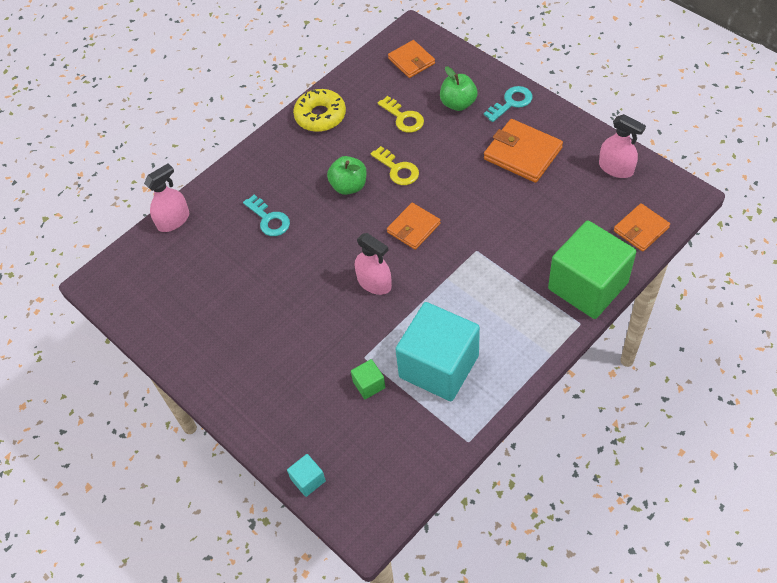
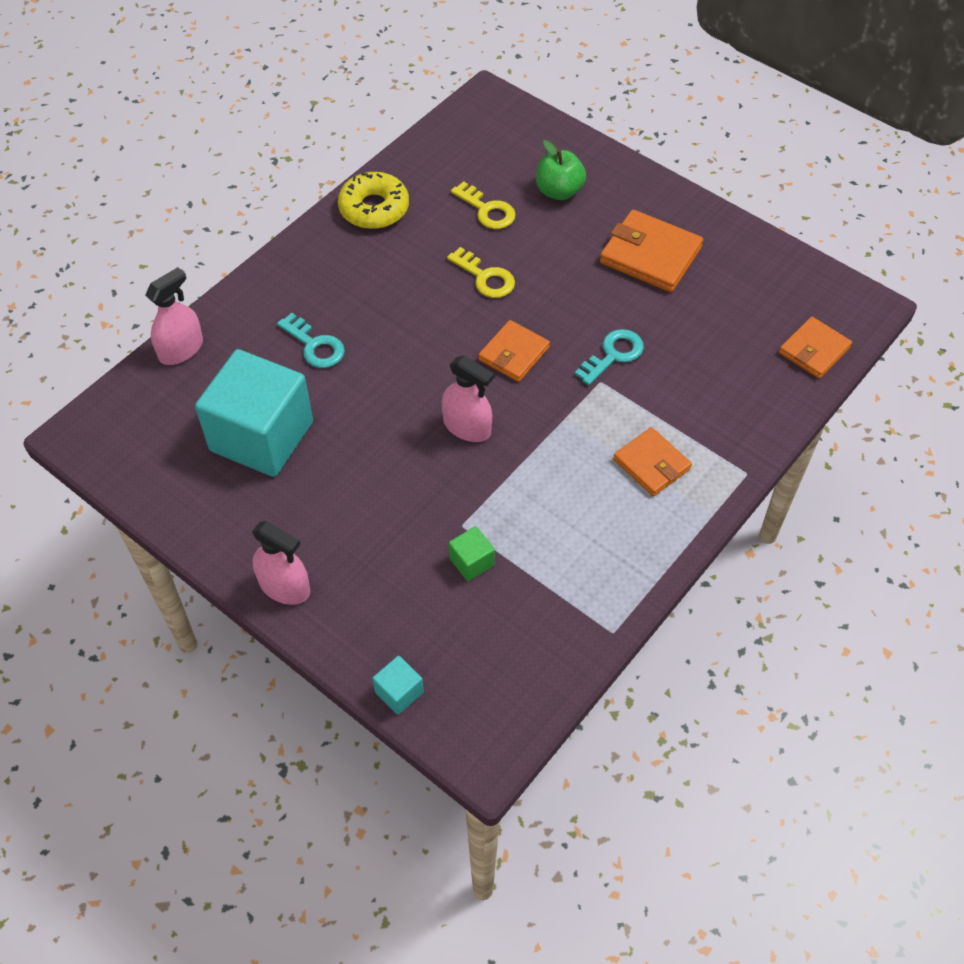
camera: 10 degrees left, 0 degrees up
(349, 186) = (421, 300): green apple -> none
(411, 61) = (491, 136): orange wallet -> orange wallet (651, 464)
(439, 366) = (564, 534): turquoise cube -> turquoise cube (261, 436)
(511, 103) = (629, 190): turquoise key -> turquoise key (613, 355)
(587, 286) = (752, 424): green cube -> none
(616, 168) = (774, 272): pink spray bottle -> pink spray bottle (284, 586)

